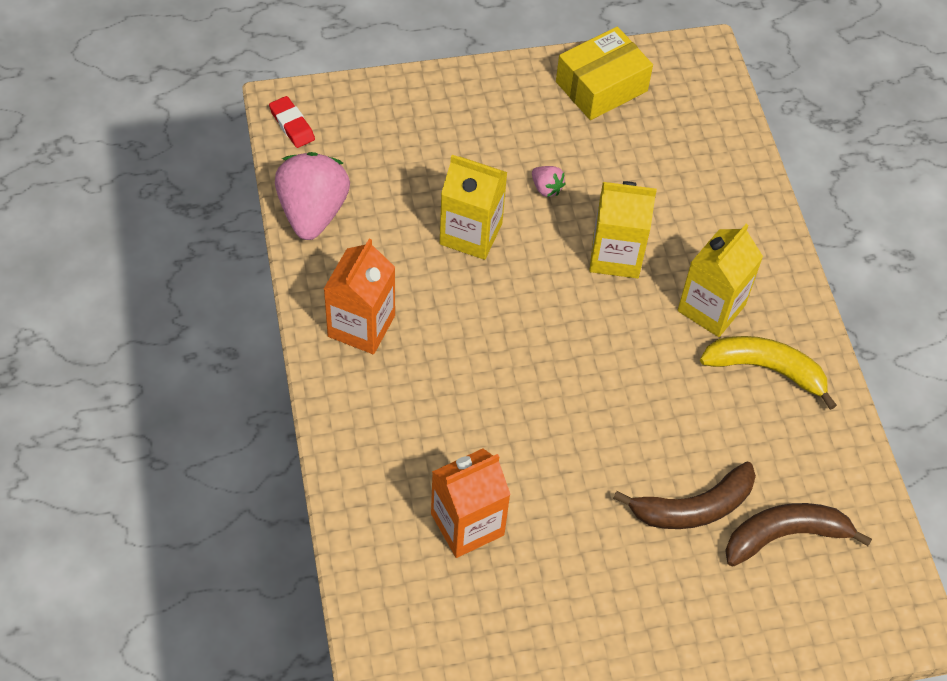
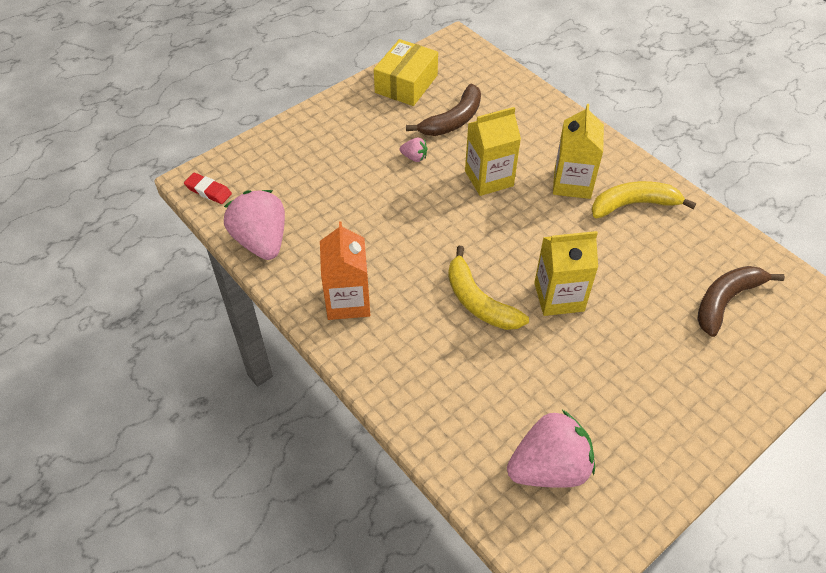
camera: 25 degrees left, 5 degrees down
(450, 607) = (549, 468): none -> pink strawberry
(467, 524) = (518, 401): orange carton -> none
(471, 234) = (383, 206): yellow carton -> yellow carton (559, 297)
(501, 395) = (478, 301): none -> yellow banana
(693, 507) = (657, 312): brown banana -> brown banana (453, 120)

